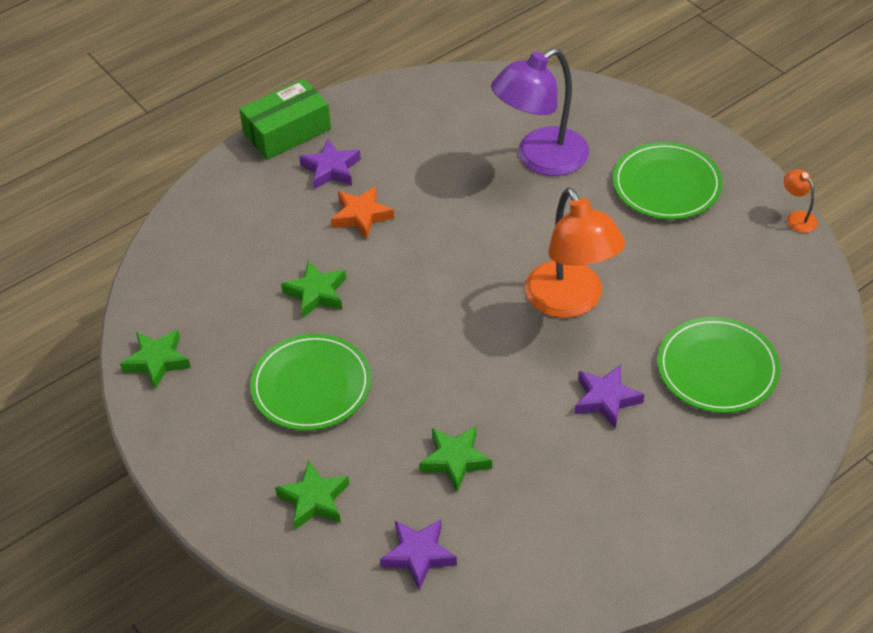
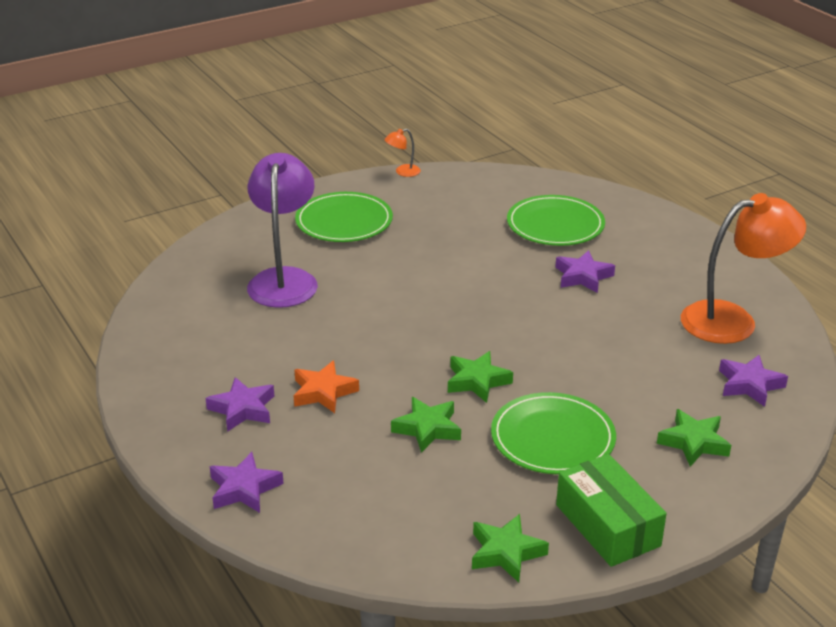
camera: 85 degrees left, 15 degrees down
(229, 189) = (244, 489): none -> purple star
(287, 131) = (165, 439): green box -> green box (607, 525)
(455, 460) = (646, 357): green star -> green star (477, 381)
(540, 159) = (284, 279): purple lamp -> purple lamp turned 150 degrees counterclockwise
(570, 302) = (471, 282): orange lamp -> orange lamp (732, 320)

